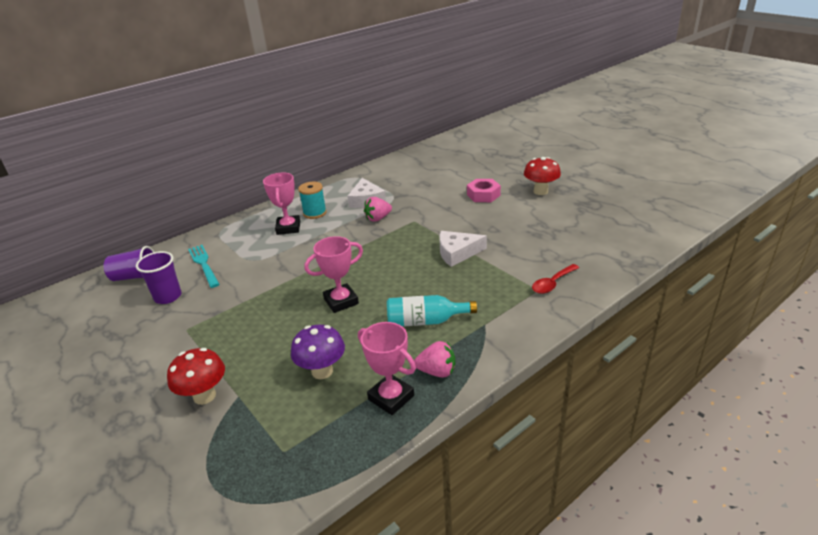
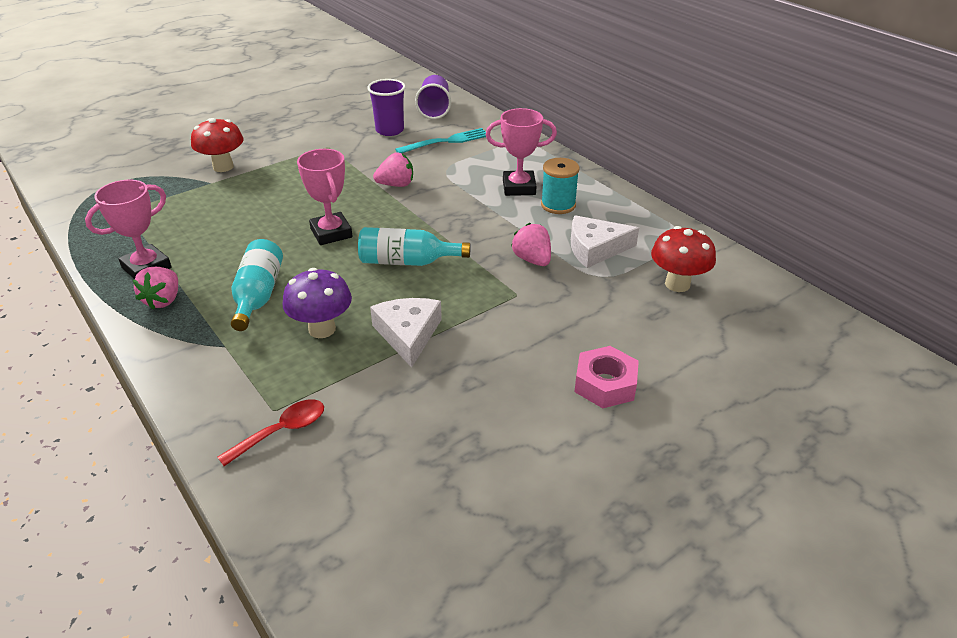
camera: 90 degrees right, 5 degrees up
(271, 280) = (396, 185): none -> pink strawberry
(322, 371) = (215, 225): purple mushroom -> purple mushroom (322, 329)
(380, 262) = (407, 262): none -> turquoise bottle
(540, 191) = (617, 476): red mushroom -> red mushroom (677, 284)
(552, 283) = (282, 431): red spoon -> red spoon turned 90 degrees clockwise

